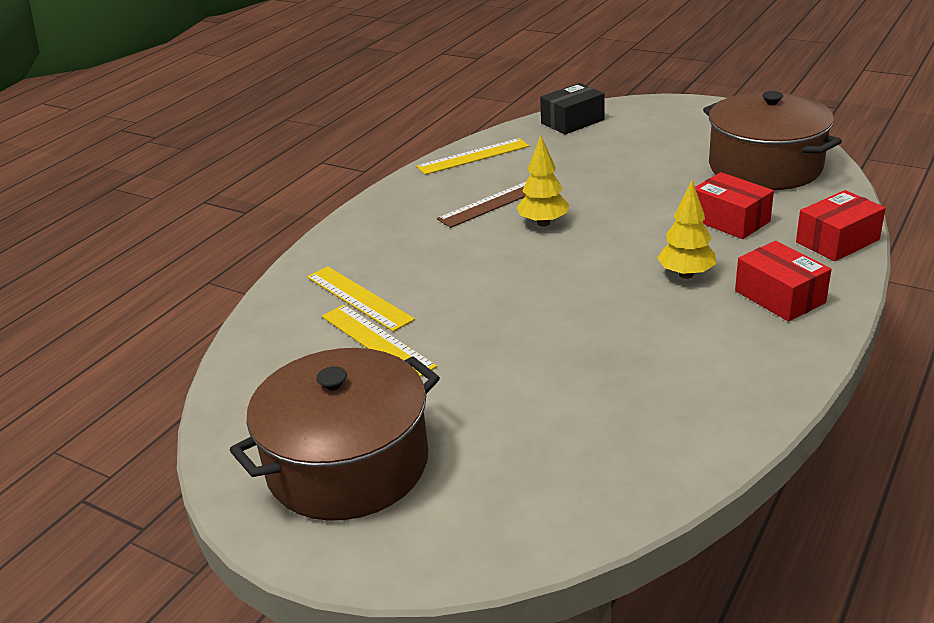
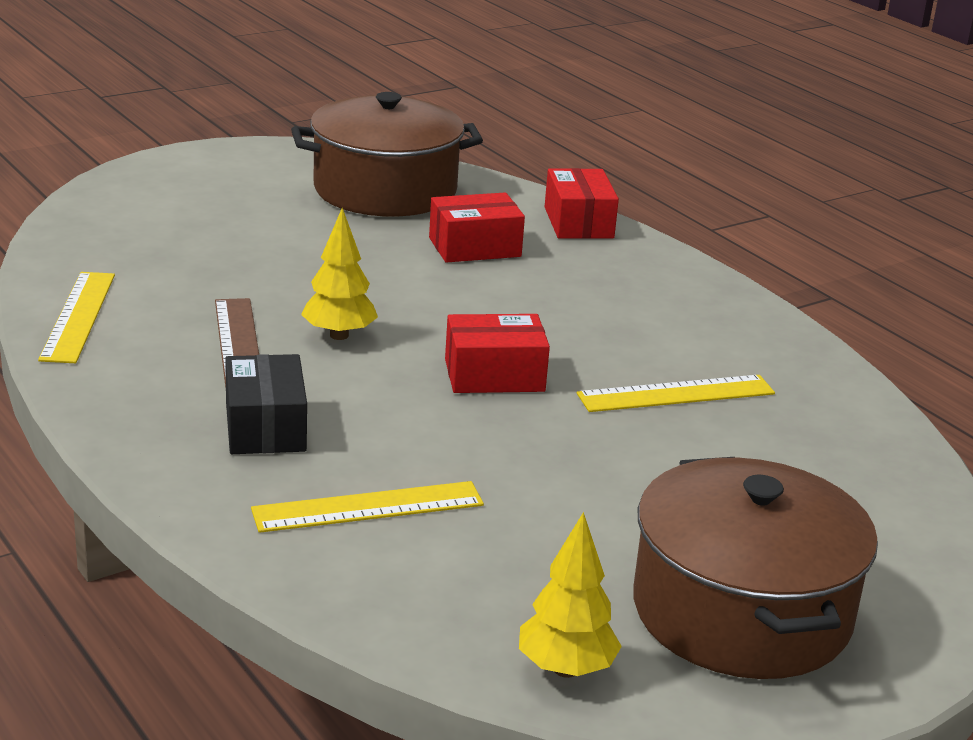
camera: 70 degrees left, 5 degrees down
(377, 341) = (492, 523): yellow ruler -> yellow ruler (676, 394)
(572, 121) = (90, 229): black box -> black box (265, 427)
(685, 275) = (556, 306): yellow tree -> yellow tree (566, 669)
(779, 297) = (648, 283): red box -> red box (494, 375)

